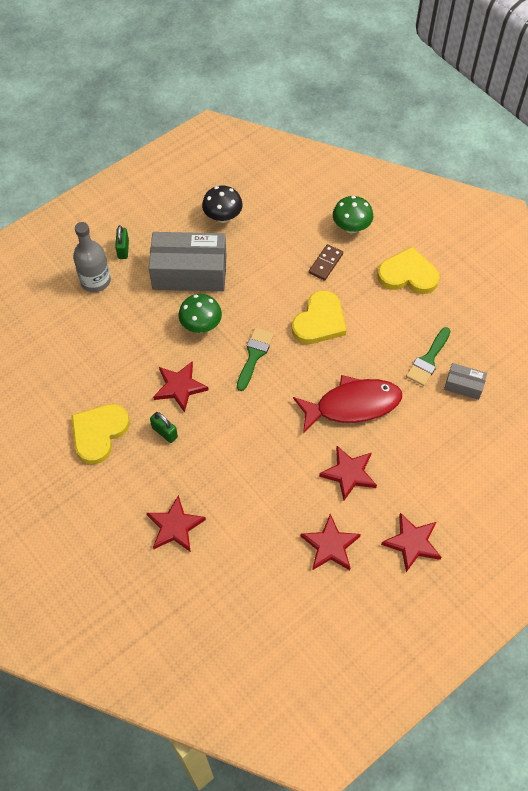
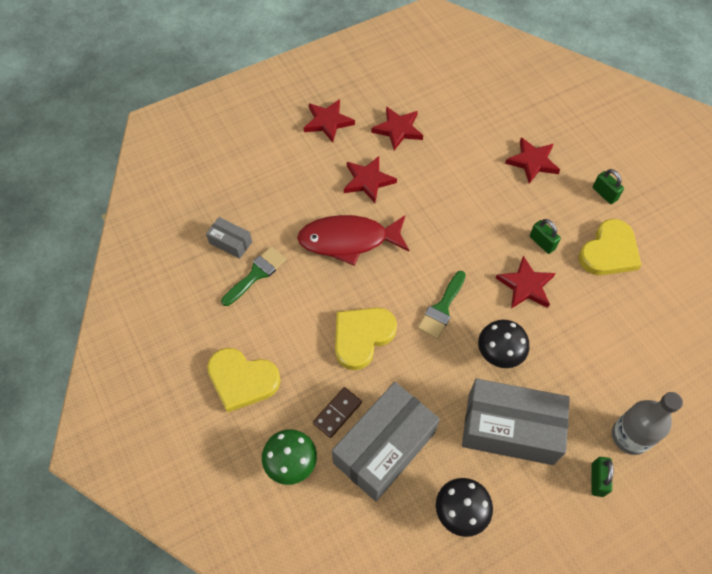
camera: 170 degrees left, 0 degrees up
(98, 498) = (604, 194): none -> green padlock
(201, 325) = (499, 353): green mushroom -> black mushroom
(284, 246) = (384, 447): none -> grey box

